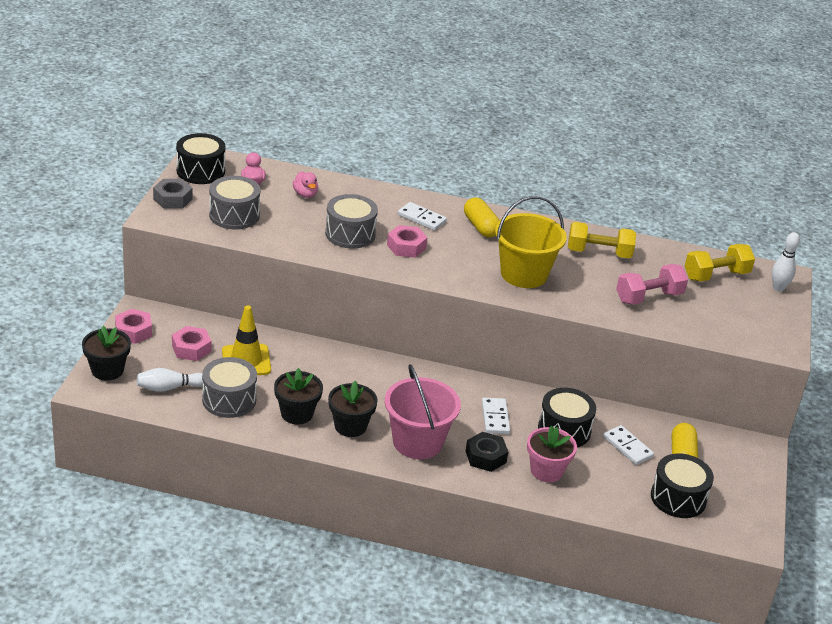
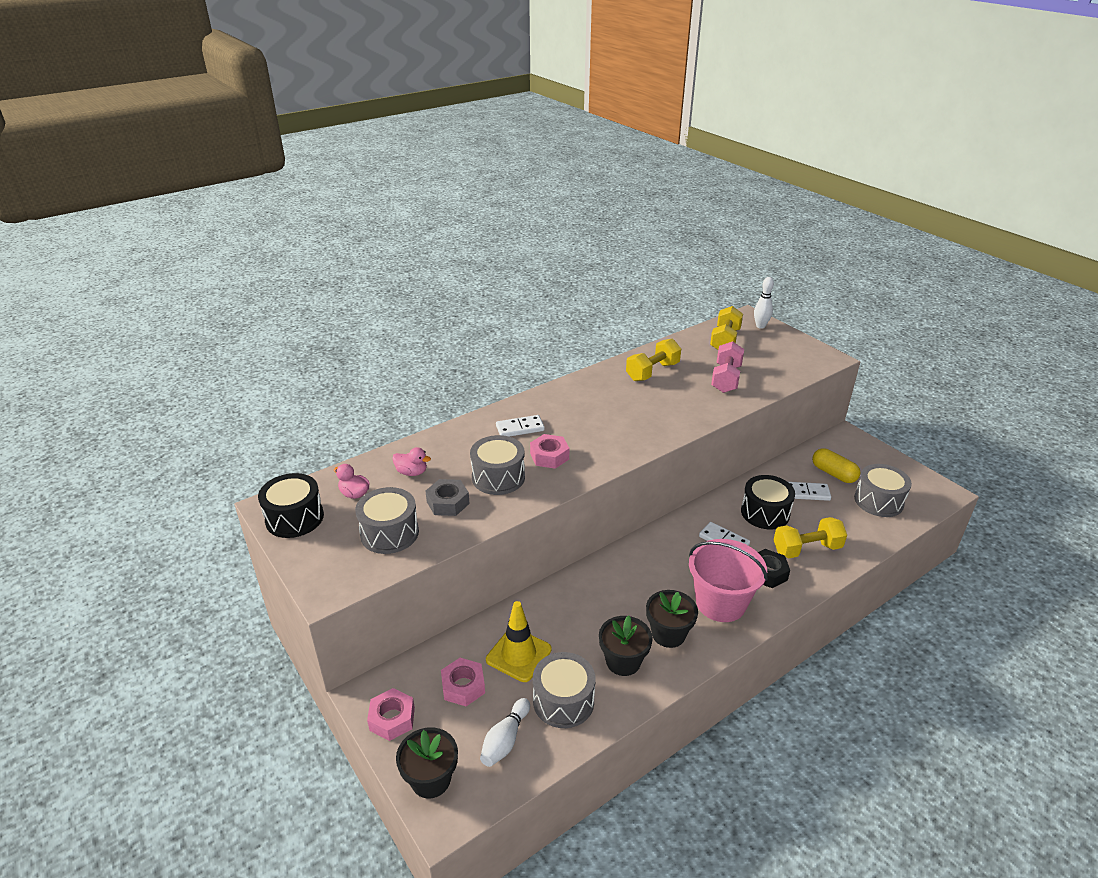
camera: 45 degrees left, 0 degrees up
(172, 199) = (313, 561): grey nut -> grey nut (448, 503)
(480, 227) = (563, 406): yellow capsule -> none
(524, 274) = (645, 418): yellow bucket -> none
(546, 471) = (806, 549): pink flower pot -> yellow dumbbell
(678, 498) = (878, 501): black drum -> grey drum

